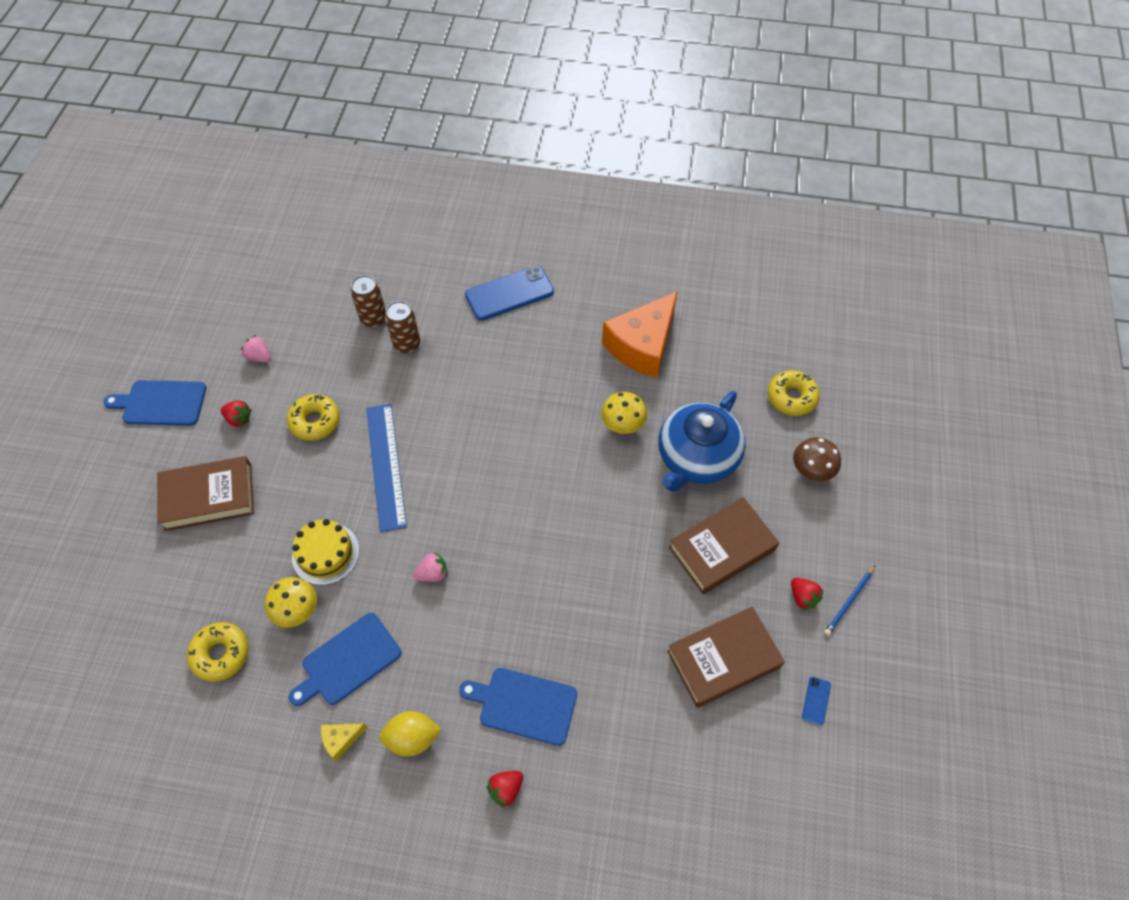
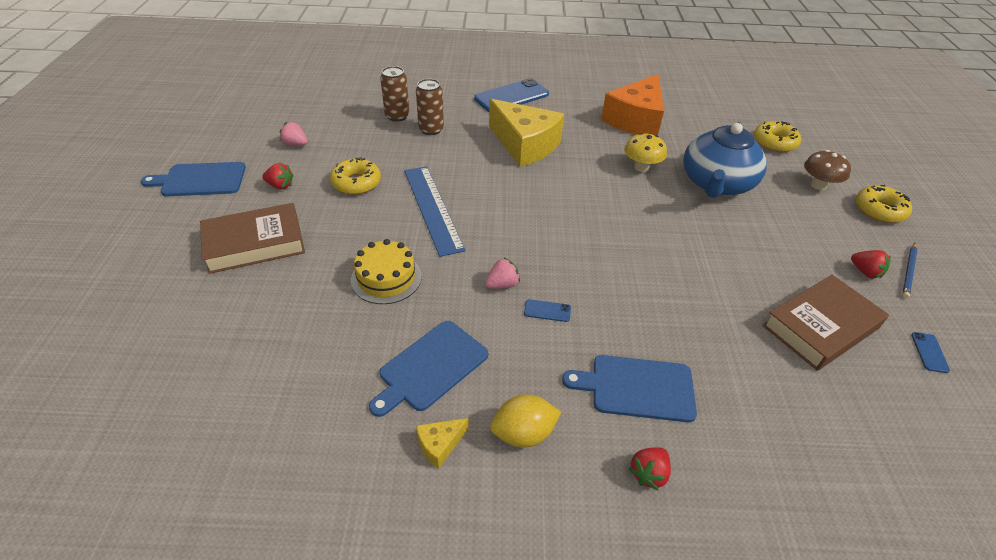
camera: 10 degrees left, 15 degrees down
(221, 654) = (281, 375): yellow donut -> yellow donut (879, 210)
(297, 610) = (364, 327): yellow mushroom -> none
(467, 610) = (547, 311): none -> blue phone
(504, 378) = (525, 145): none -> yellow cheese
(722, 548) = (772, 243): brown book -> none

